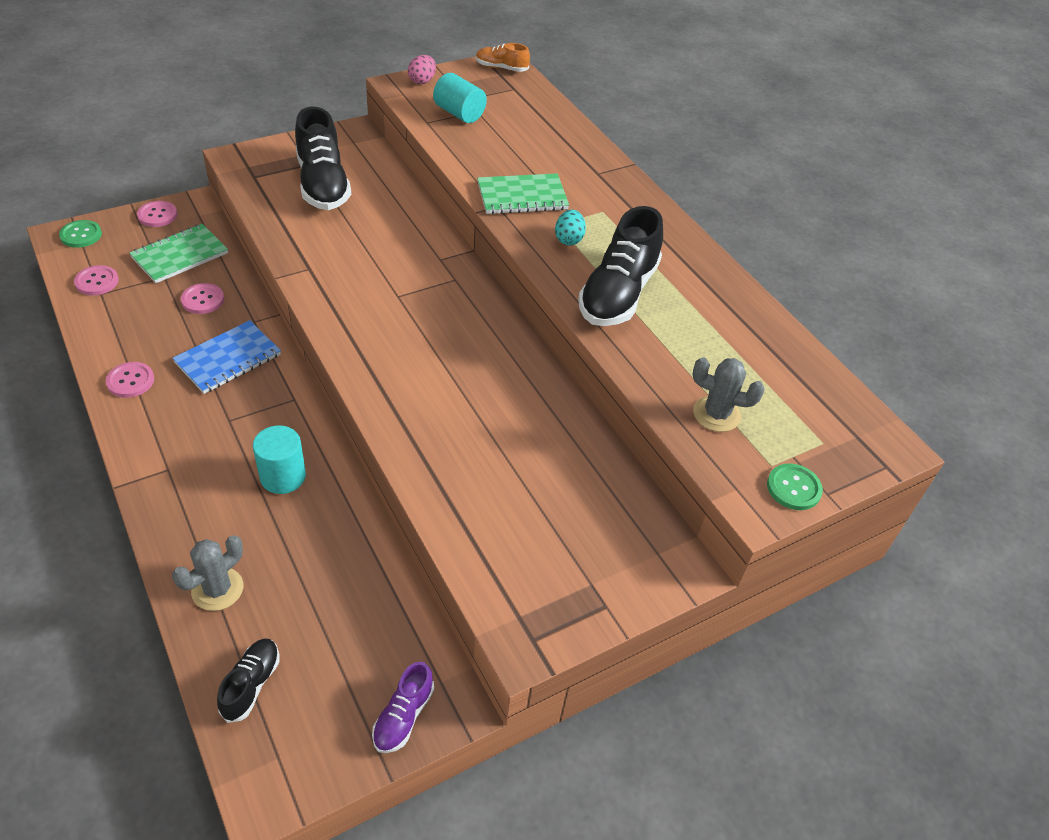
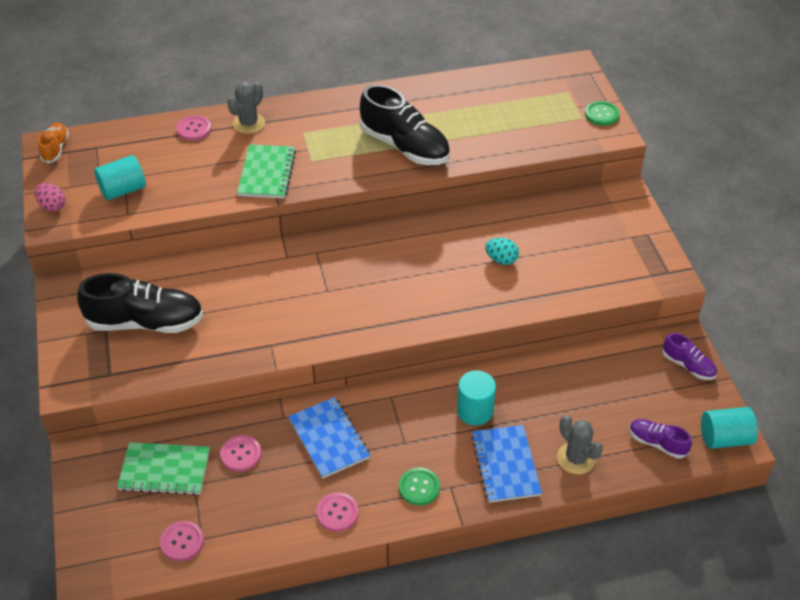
camera: 70 degrees left, 0 degrees up
(81, 235) = (95, 558): green button -> green button (419, 487)
(157, 215) = (87, 488): pink button -> pink button (194, 129)
(180, 255) = (164, 470): green notebook -> green notebook turned 60 degrees counterclockwise
(202, 516) = (505, 465): none -> blue notebook
(251, 684) = (657, 443): black shoe -> purple shoe
(269, 778) = (724, 438): none -> turquoise cylinder
(501, 68) = (55, 149): orange shoe -> orange shoe turned 150 degrees clockwise
(568, 239) = (332, 158): turquoise egg -> turquoise egg (501, 260)
(716, 414) = (535, 130): grey cactus -> grey cactus (248, 123)

